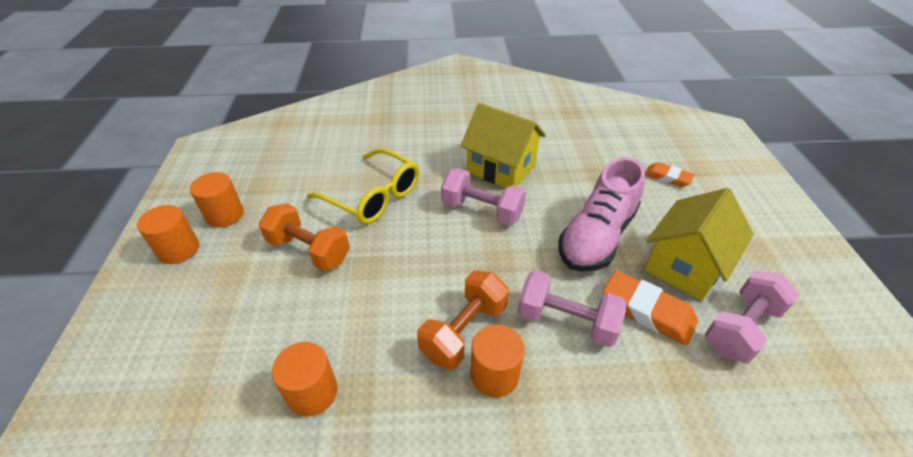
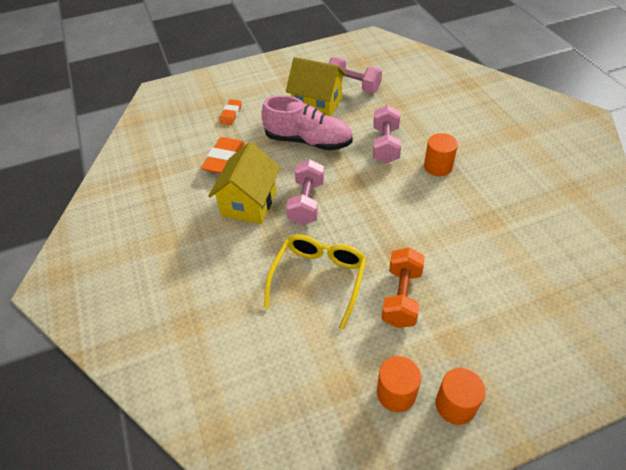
camera: 105 degrees left, 5 degrees up
(312, 392) = (502, 240): orange cylinder -> none
(464, 331) = (418, 185): orange dumbbell -> none
(647, 311) = (360, 116): orange eraser -> orange eraser (224, 159)

